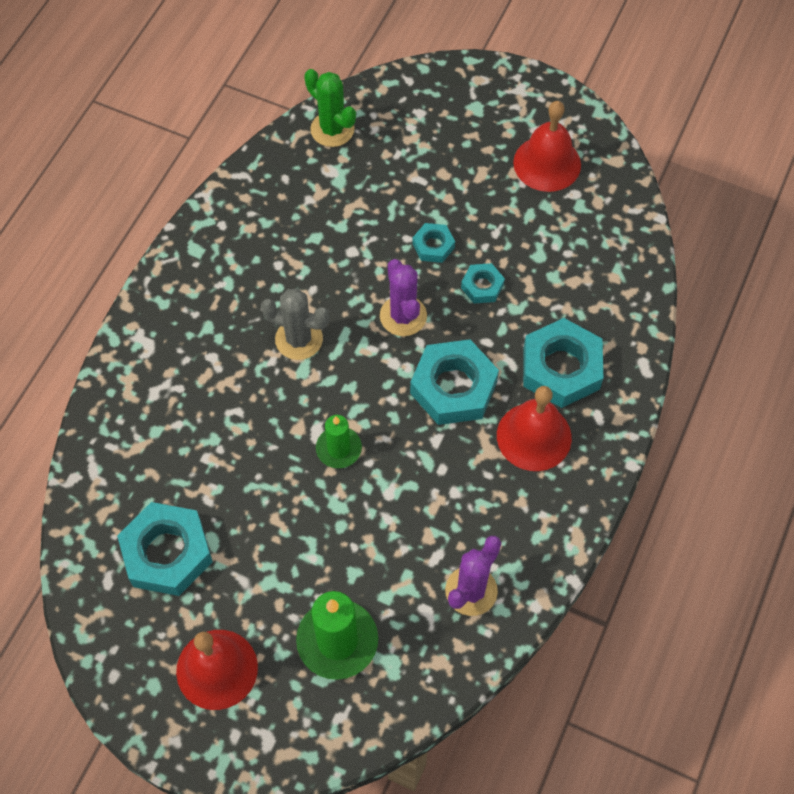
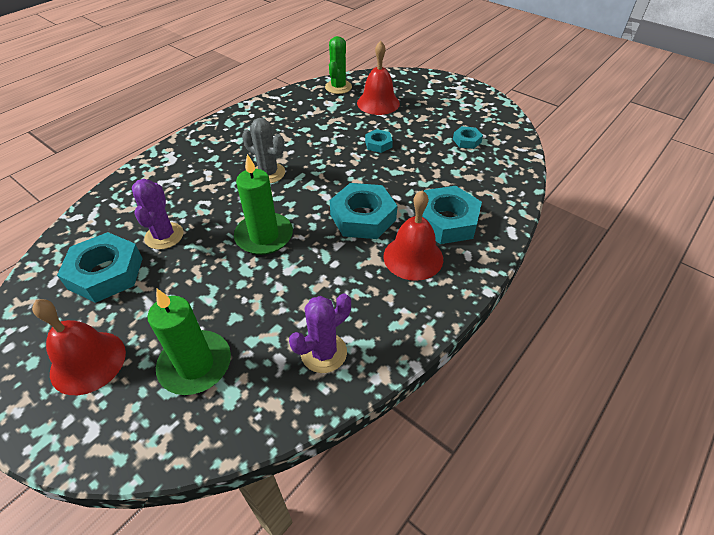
camera: 15 degrees right, 15 degrees down
(332, 129) = (338, 87): green cactus -> green cactus turned 45 degrees clockwise
(339, 449) = (264, 236): green candle -> green candle, size x1.66
(403, 316) = (343, 174): purple cactus -> purple cactus (164, 236)
(482, 286) = (403, 168): turquoise nut -> turquoise nut (466, 140)
(547, 163) = (467, 119): red bell -> red bell (378, 103)

